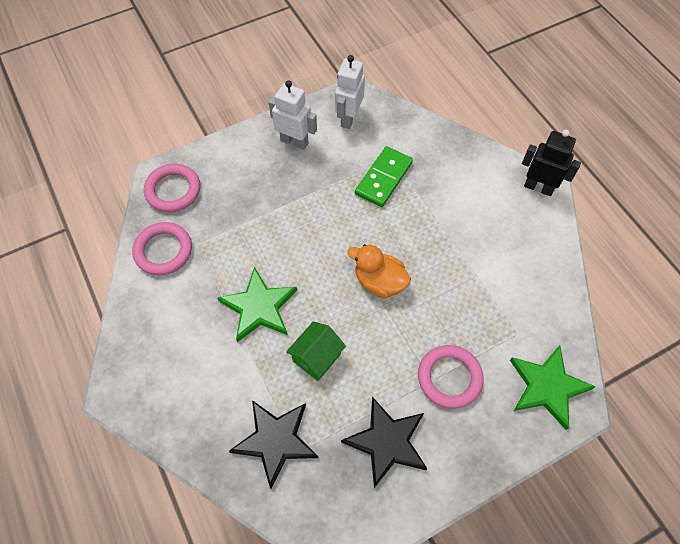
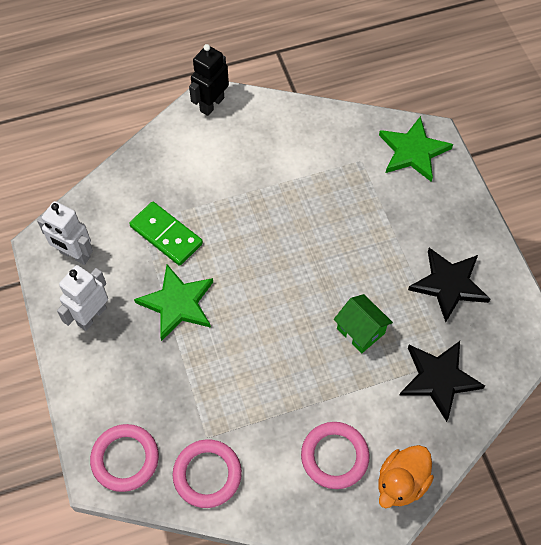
camera: 80 degrees left, 0 degrees up
(259, 307) = (297, 378): green star -> green star (177, 304)
(379, 282) = (289, 261): orange duck -> orange duck (401, 482)
(449, 378) = (395, 223): pink ring -> pink ring (334, 456)

